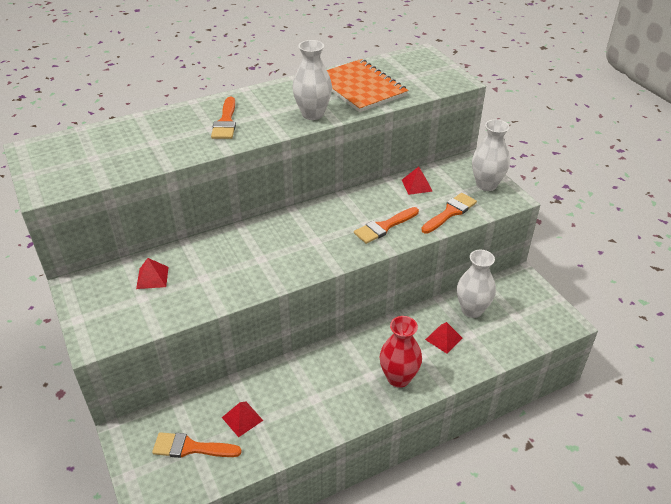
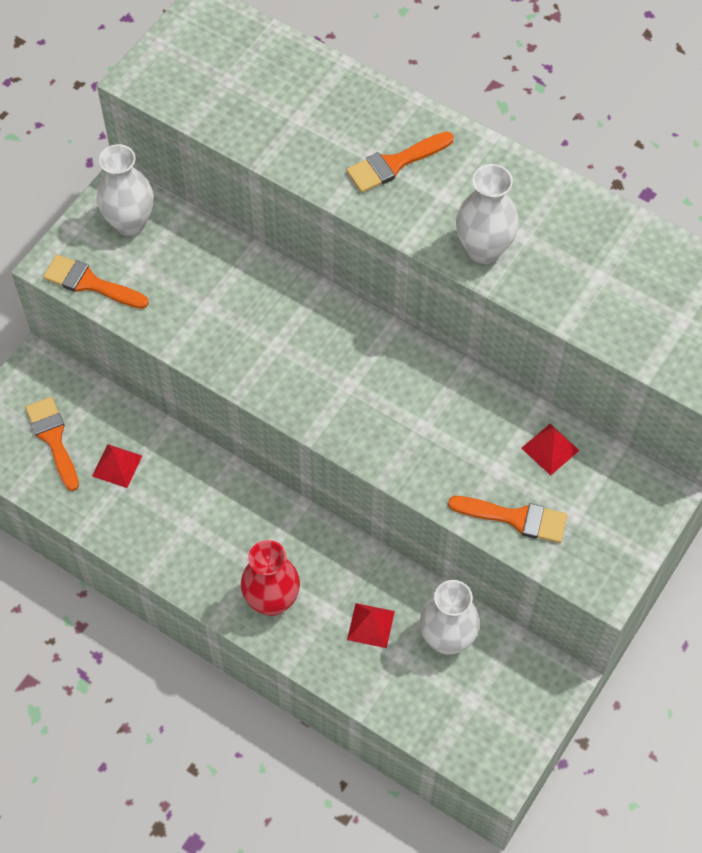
camera: 60 degrees right, 20 degrees up
(152, 277) = (176, 254): red pyramid -> none
(360, 88) = (597, 270): orange notebook -> none
(384, 227) = (428, 450): orange brush -> orange brush (90, 283)
(486, 185) = (616, 540): white vase -> white vase (130, 223)

